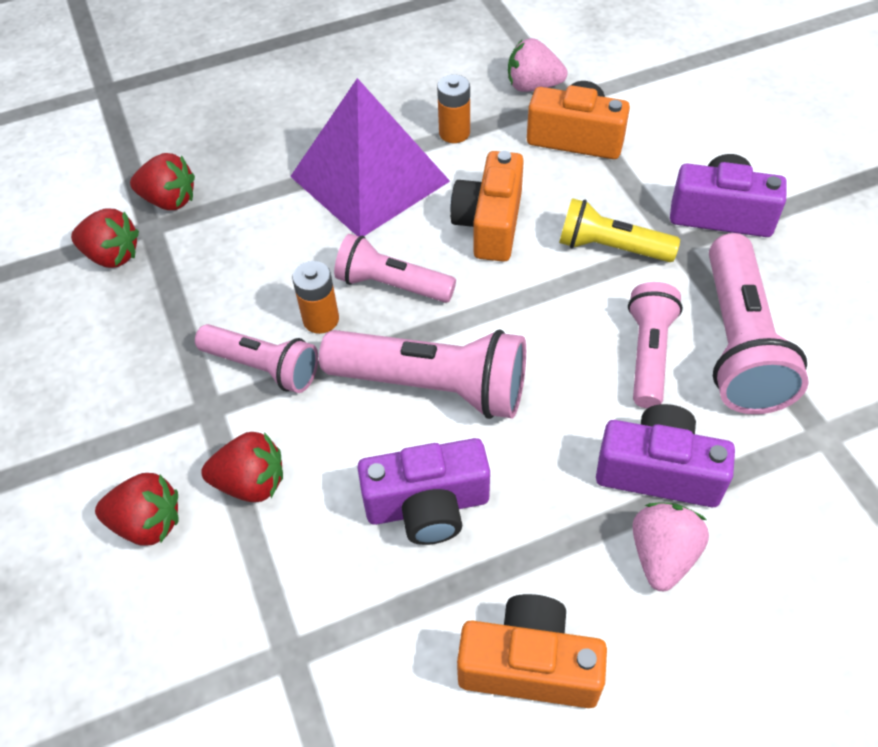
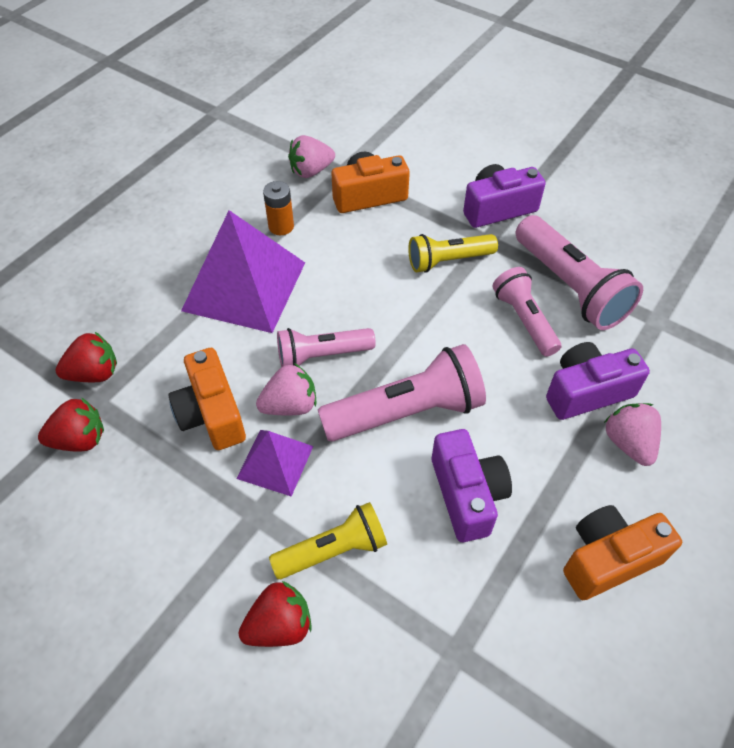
camera: 35 degrees left, 0 degrees up
(251, 483) = (334, 550): red strawberry -> yellow flashlight
(263, 367) = (275, 462): pink flashlight -> purple pyramid
(321, 319) = (290, 405): orange battery -> pink strawberry
(427, 506) = (467, 495): purple camera -> purple camera turned 60 degrees counterclockwise
(490, 224) = (357, 280): orange camera -> orange camera (211, 413)

